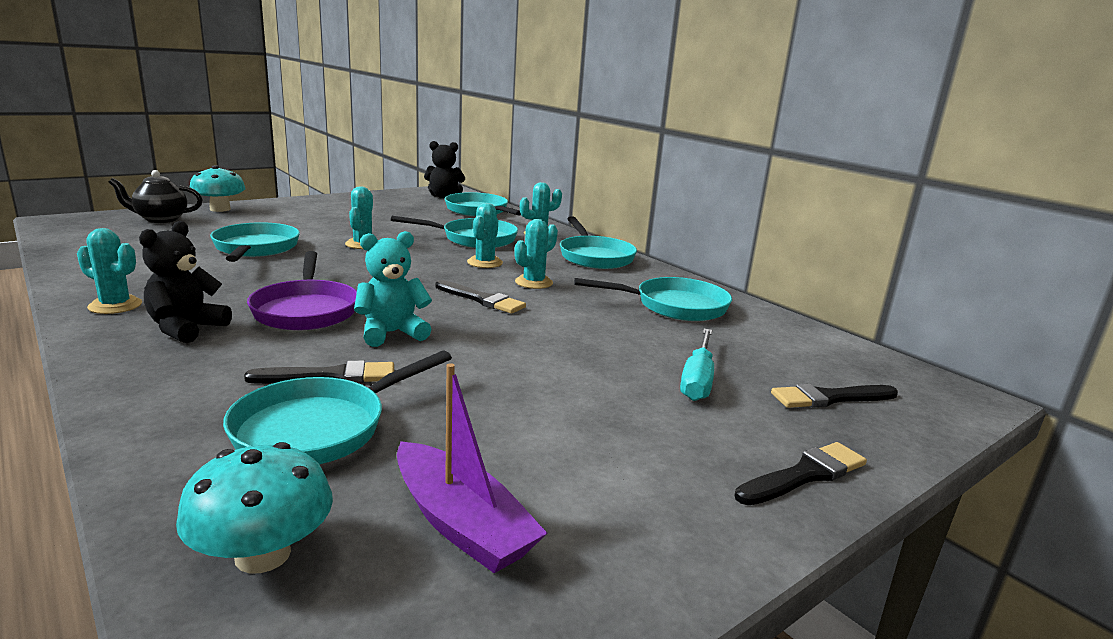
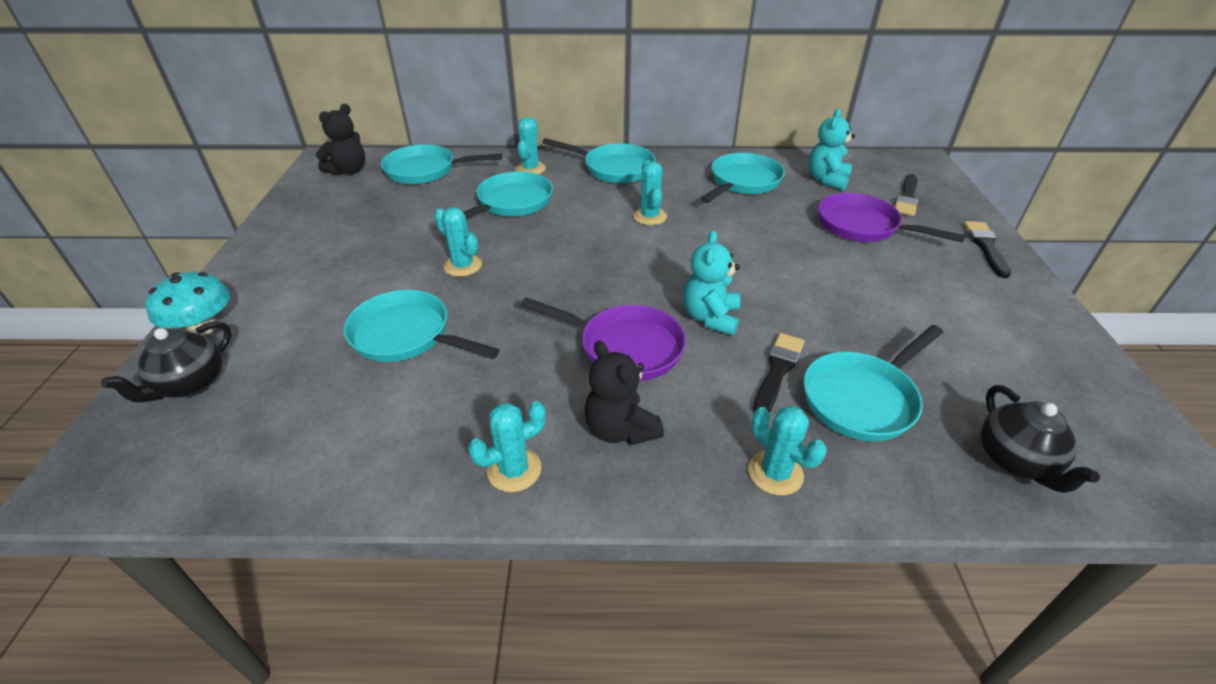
camera: 50 degrees left, 20 degrees up
(263, 554) = (1015, 461): turquoise mushroom -> black teapot
(319, 428) = (862, 398): turquoise pan -> turquoise pan turned 60 degrees clockwise
(461, 523) = (1001, 375): purple boat -> none
(481, 299) = (668, 253): black brush -> none
(485, 262) = (581, 221): turquoise cactus -> turquoise cactus (775, 473)
(697, 379) = (862, 226): turquoise screwdriver -> purple pan
(771, 344) = (827, 180): none -> turquoise teddy bear

